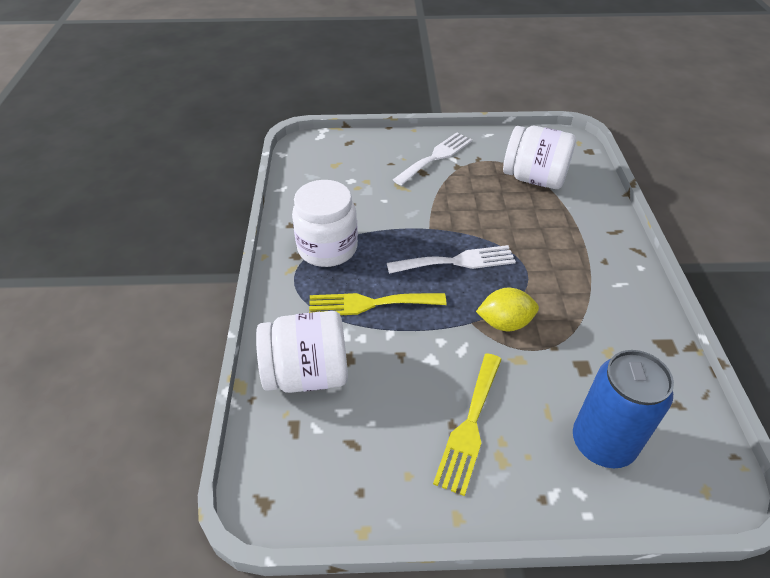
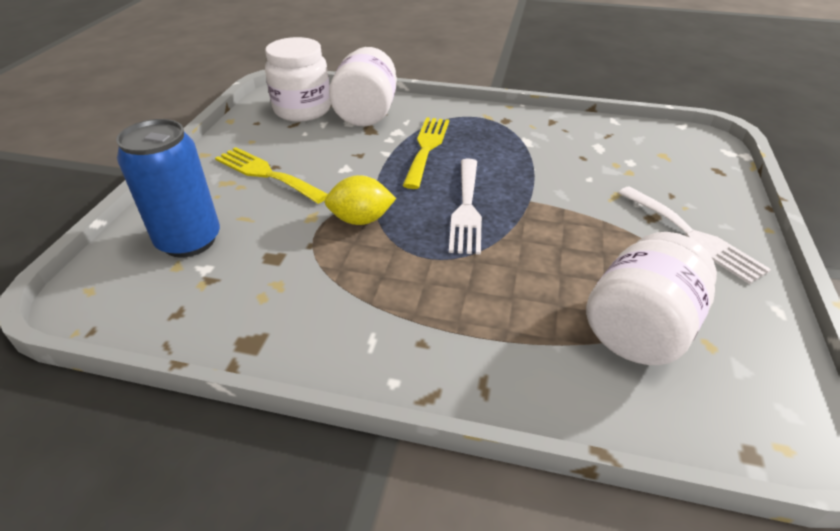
camera: 105 degrees right, 5 degrees down
(327, 248) = (511, 135): white jar -> white jar (302, 109)
(504, 323) = (361, 220): yellow lemon -> yellow lemon turned 75 degrees clockwise

